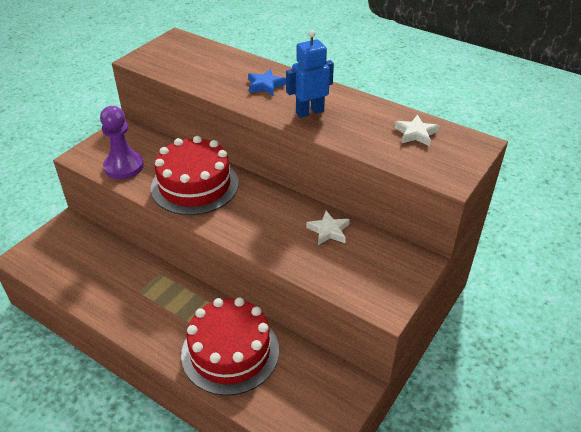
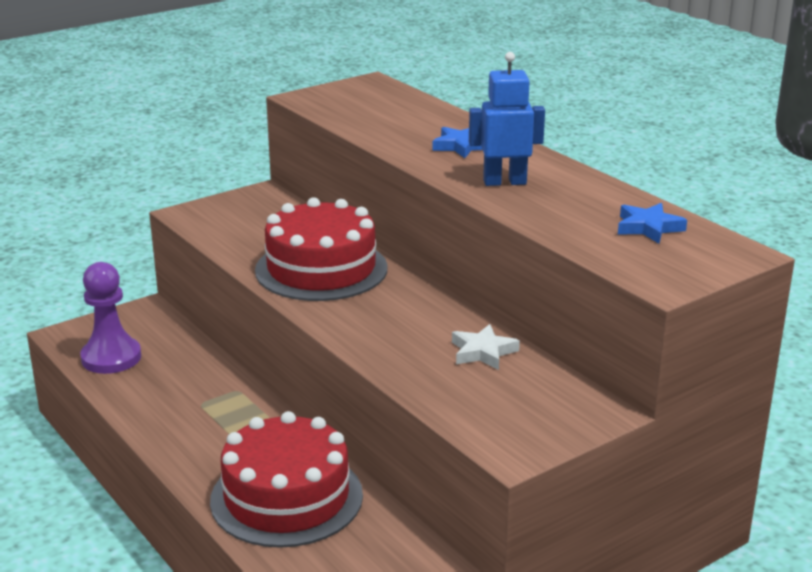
camera: 20 degrees right, 15 degrees down
(124, 166) = (237, 233): purple pawn -> purple pawn (111, 358)
(415, 134) = (648, 228): white star -> blue star

